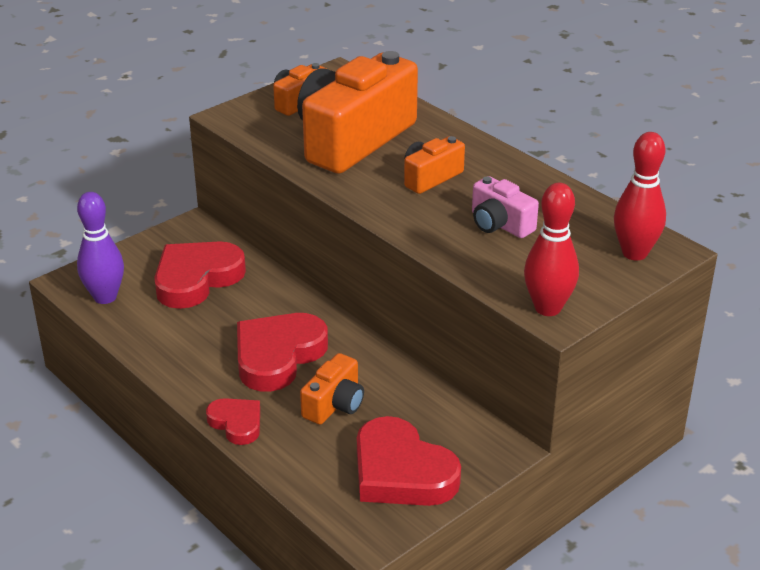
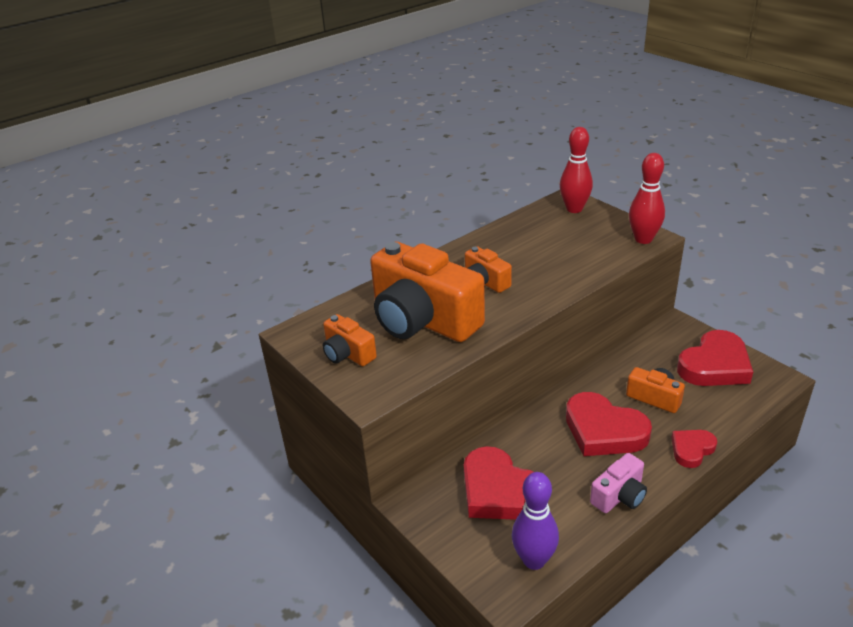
camera: 85 degrees left, 0 degrees up
(500, 224) = (547, 254): pink camera -> pink camera (619, 496)

